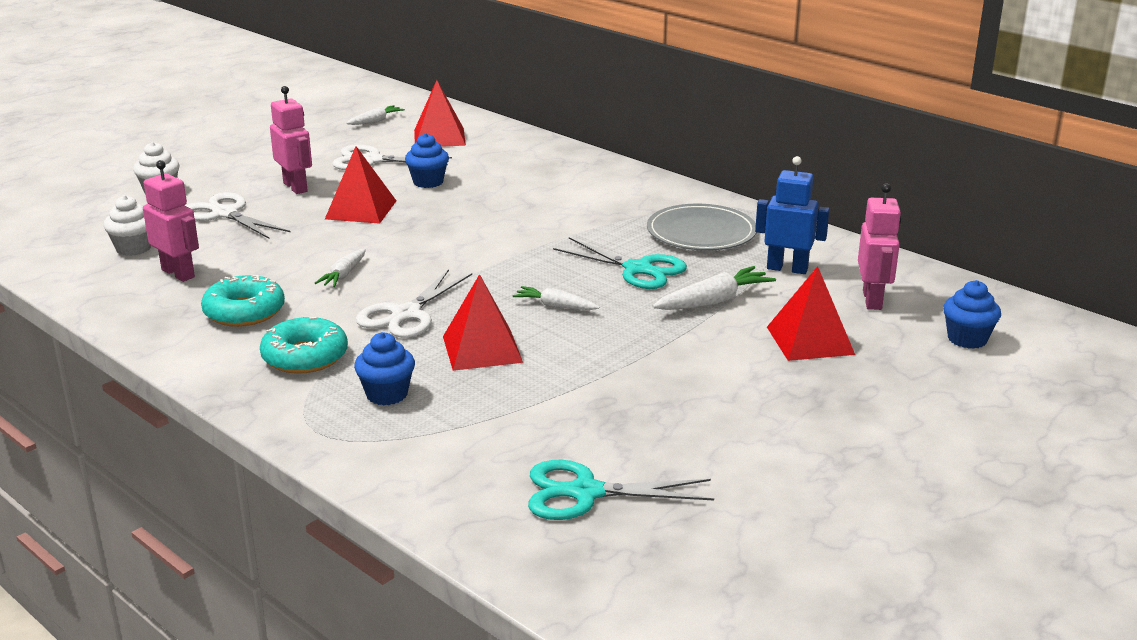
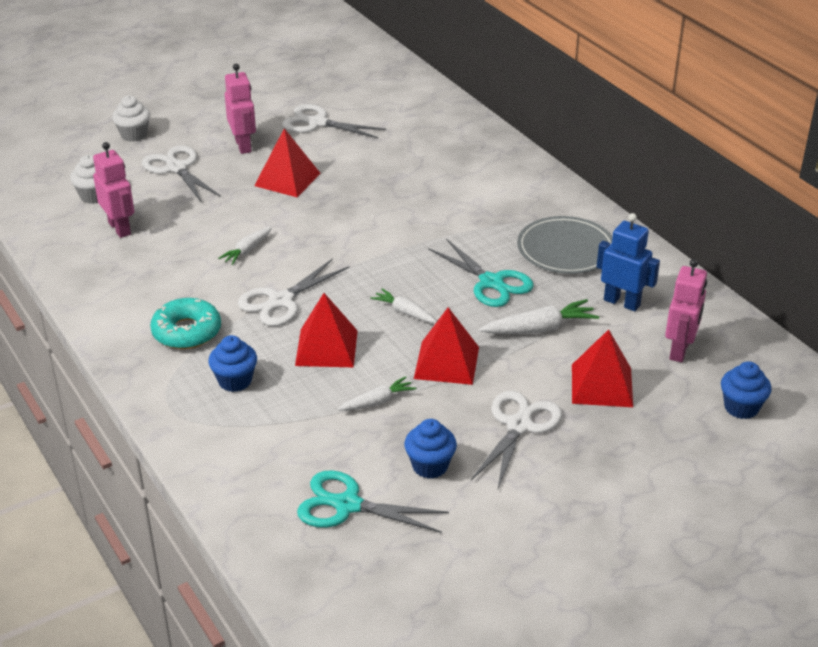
camera: 15 degrees right, 10 degrees up
(244, 312) = (157, 277): turquoise donut -> none
(375, 121) = (338, 75): white carrot -> white carrot (377, 402)
(428, 182) = (355, 155): blue cupcake -> blue cupcake (430, 466)
(439, 137) = (386, 102): red pyramid -> red pyramid (446, 362)
(742, 388) = (519, 425): none -> white scissors

